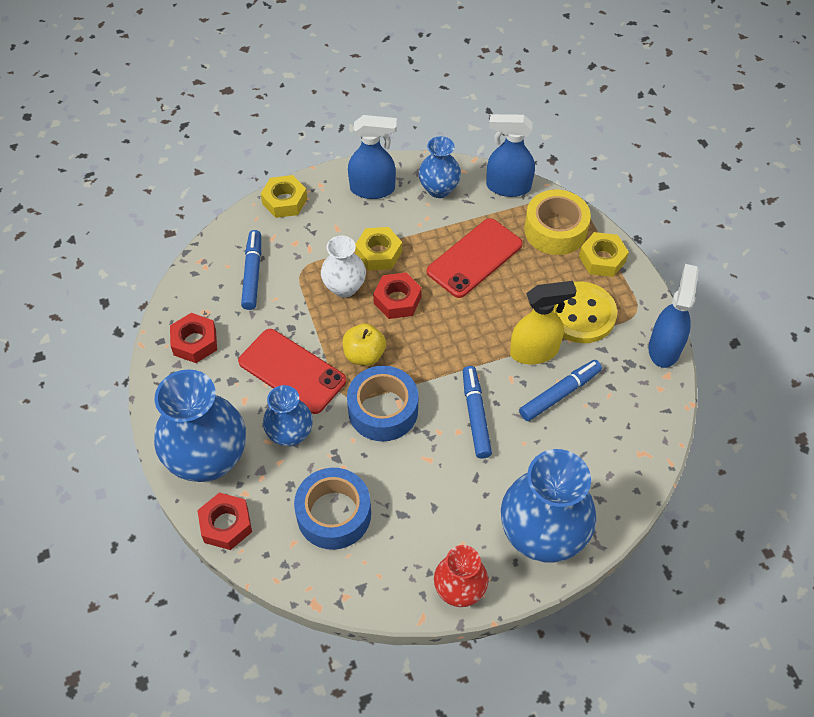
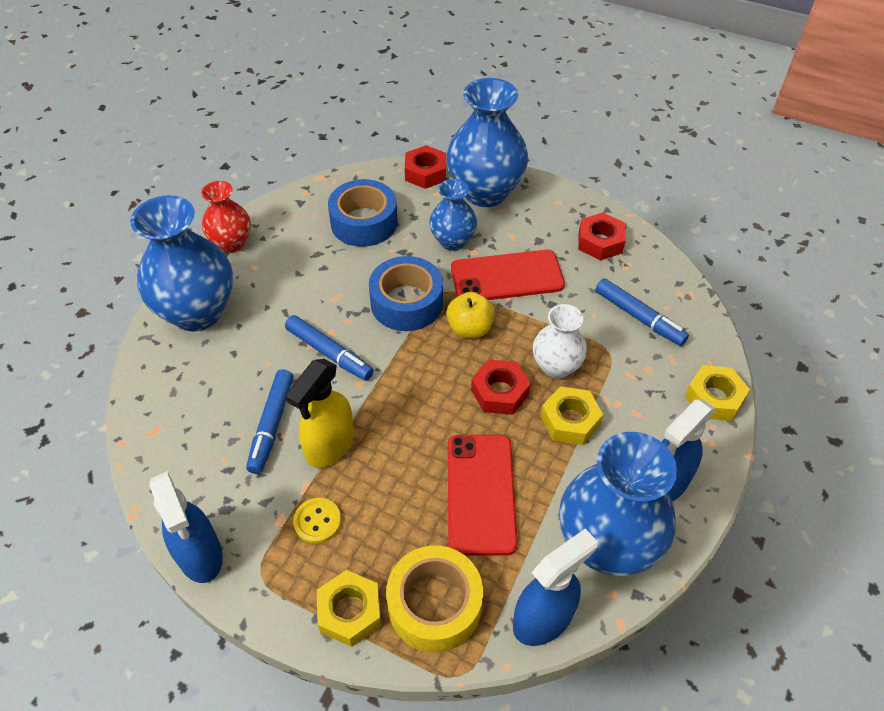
camera: 135 degrees right, 5 degrees down
(439, 189) = (606, 544): blue vase -> blue vase, size x1.77
(581, 314) = (317, 521): yellow button -> yellow button, size x0.51

